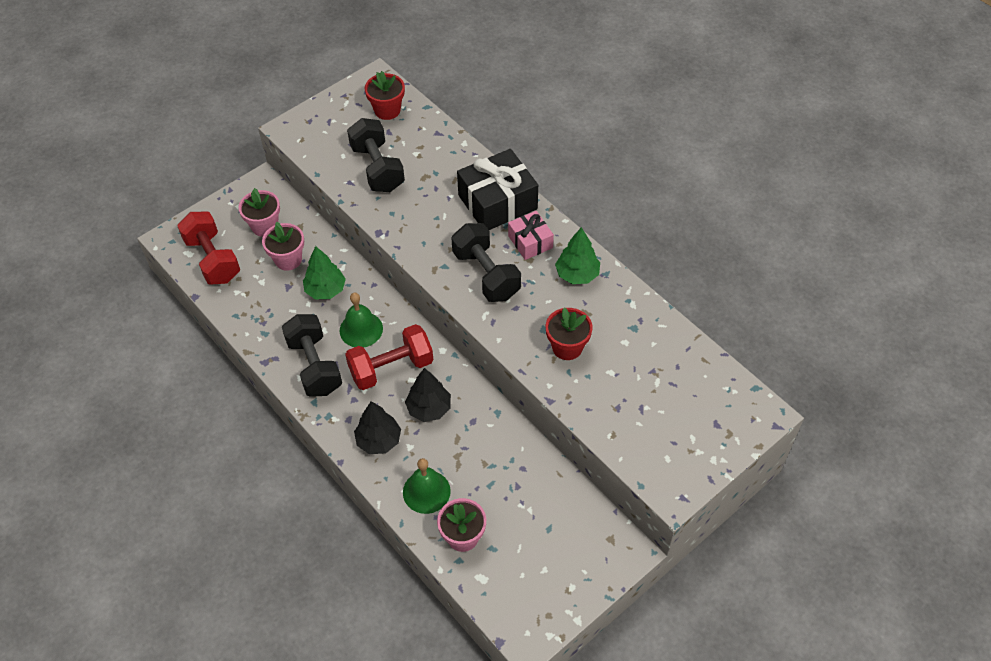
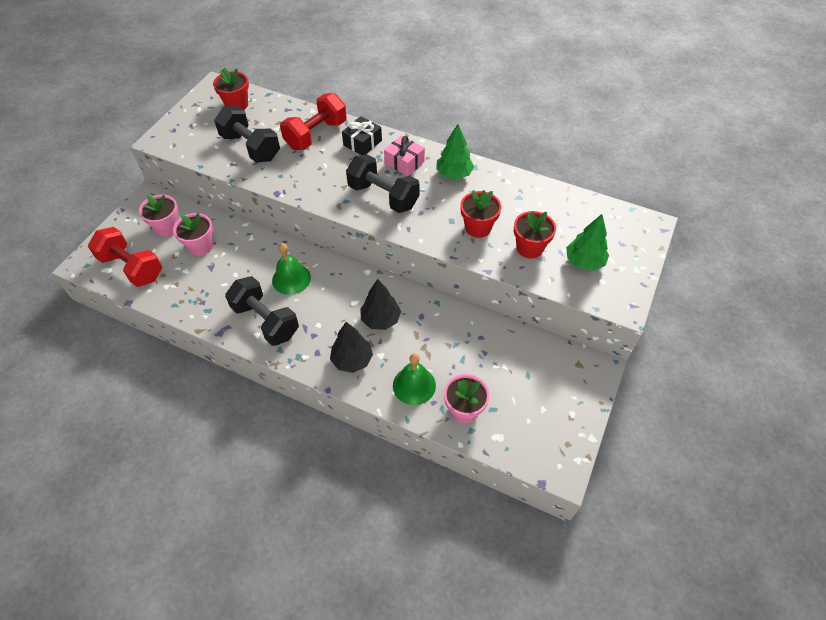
camera: 25 degrees left, 0 degrees up
(325, 290) = (245, 259): green tree -> green tree (584, 262)
(391, 368) = (332, 299): red dumbbell -> red dumbbell (316, 135)
(497, 202) = (362, 143): black gift -> black gift, size x0.57
(609, 391) = (529, 248): none -> red flower pot

